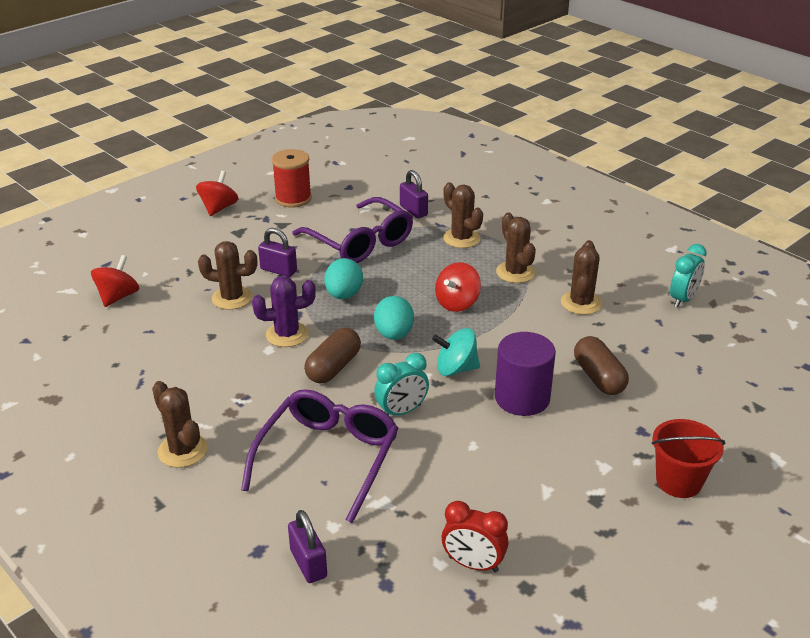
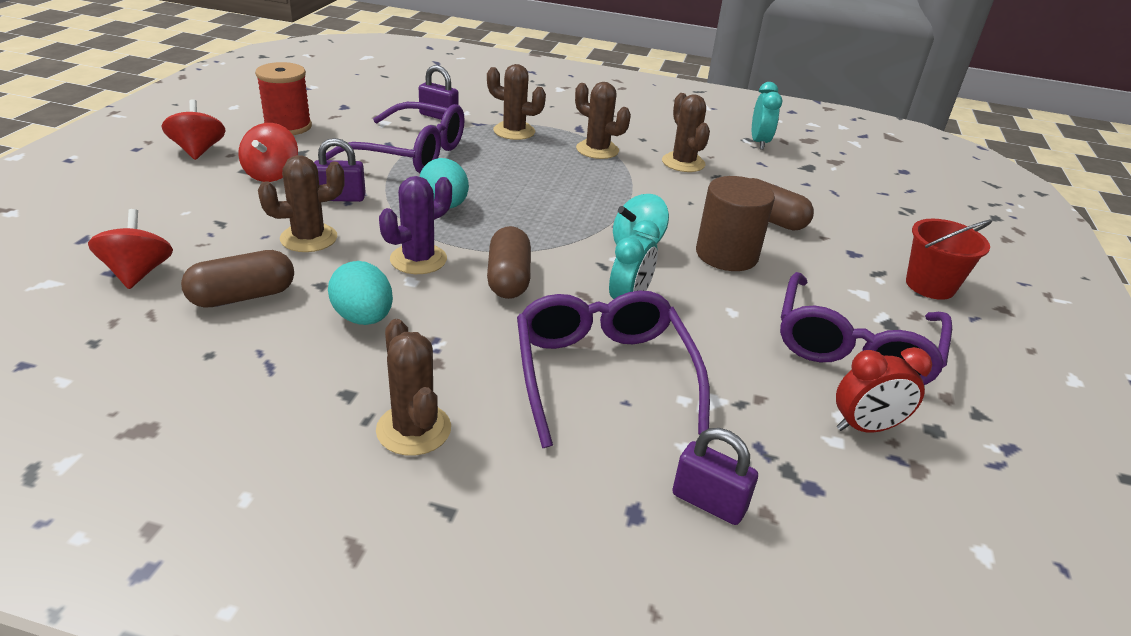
camera: 35 degrees left, 0 degrees up
(161, 330) = (243, 296): none -> brown capsule
(182, 450) = (413, 429): brown cactus -> brown cactus turned 45 degrees clockwise
(394, 334) = (540, 230): turquoise egg -> turquoise egg (363, 318)
(457, 303) = (572, 187): red spinning top -> red spinning top (272, 174)
(522, 398) = (726, 255): purple cylinder -> brown cylinder
(540, 505) = (854, 346): none -> purple glasses

